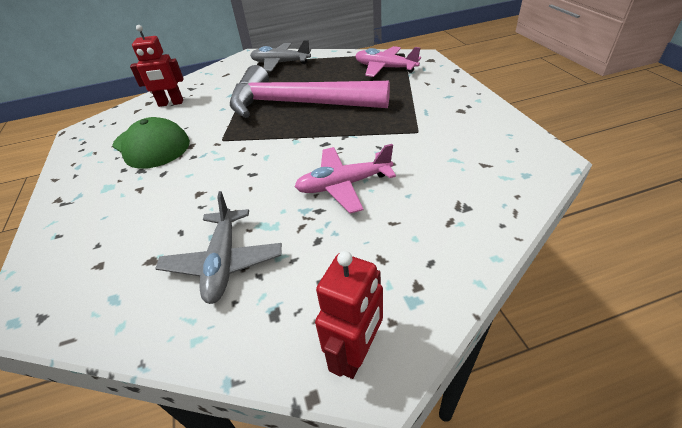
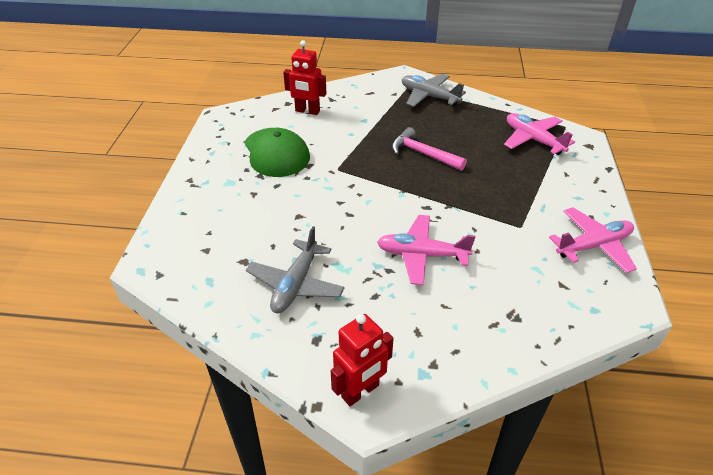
camera: 20 degrees right, 0 degrees up
(298, 104) = (423, 154): pink hammer -> pink hammer, size x0.48
(486, 126) = (593, 246): none -> pink plane

